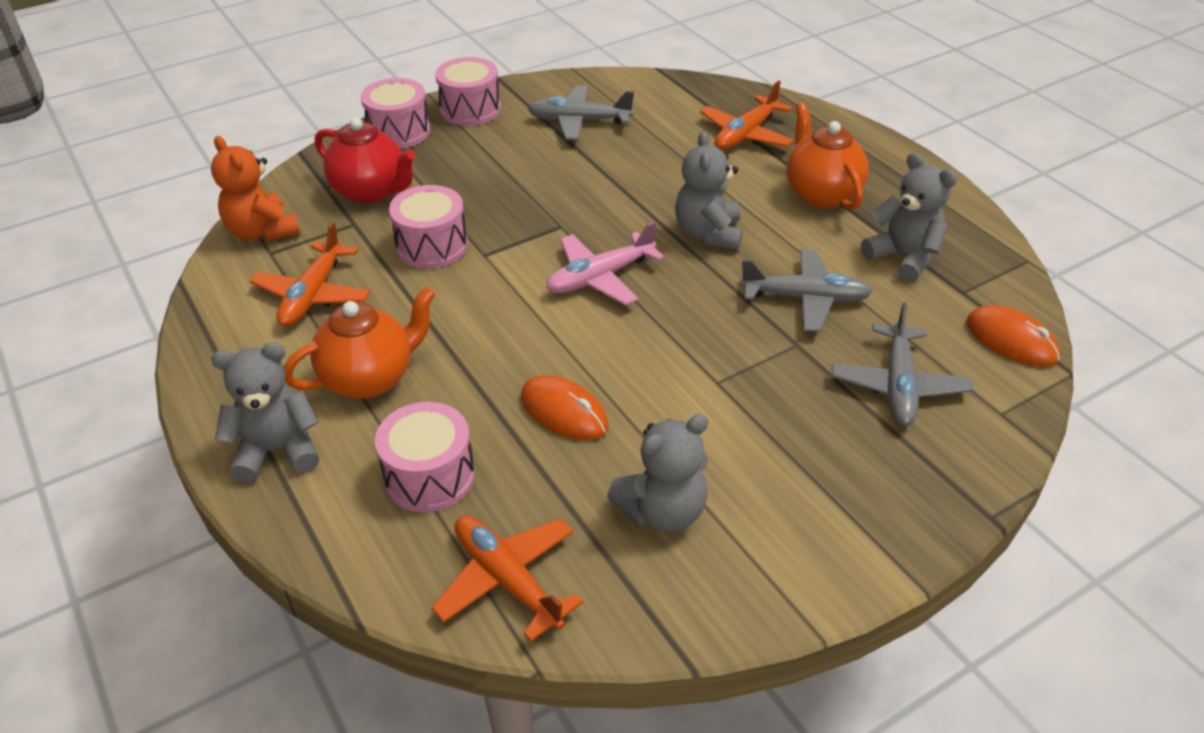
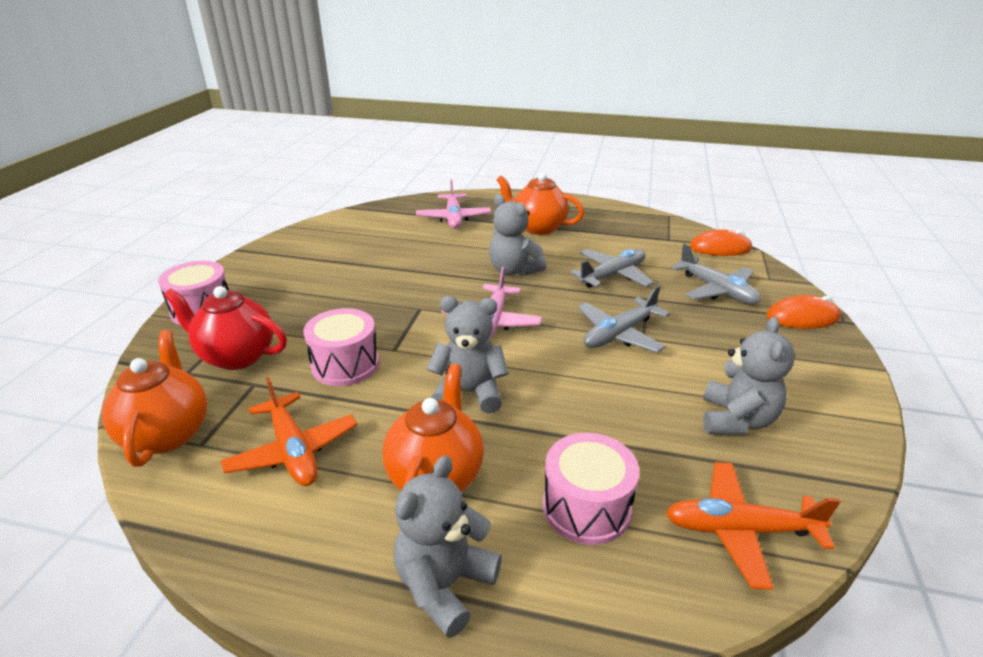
camera: 45 degrees left, 10 degrees down
(262, 231) = (168, 433): orange teddy bear -> orange teapot
(371, 191) = (236, 356): red teapot -> red teapot turned 150 degrees counterclockwise
(470, 109) = (244, 274): pink drum -> none
(564, 411) = (596, 406): orange mouse -> orange mouse (802, 317)
(579, 121) = (339, 250): grey plane -> grey plane (619, 334)
(745, 134) = (453, 218): orange plane -> pink plane
(903, 258) = (621, 237): grey teddy bear -> grey teddy bear (469, 393)

